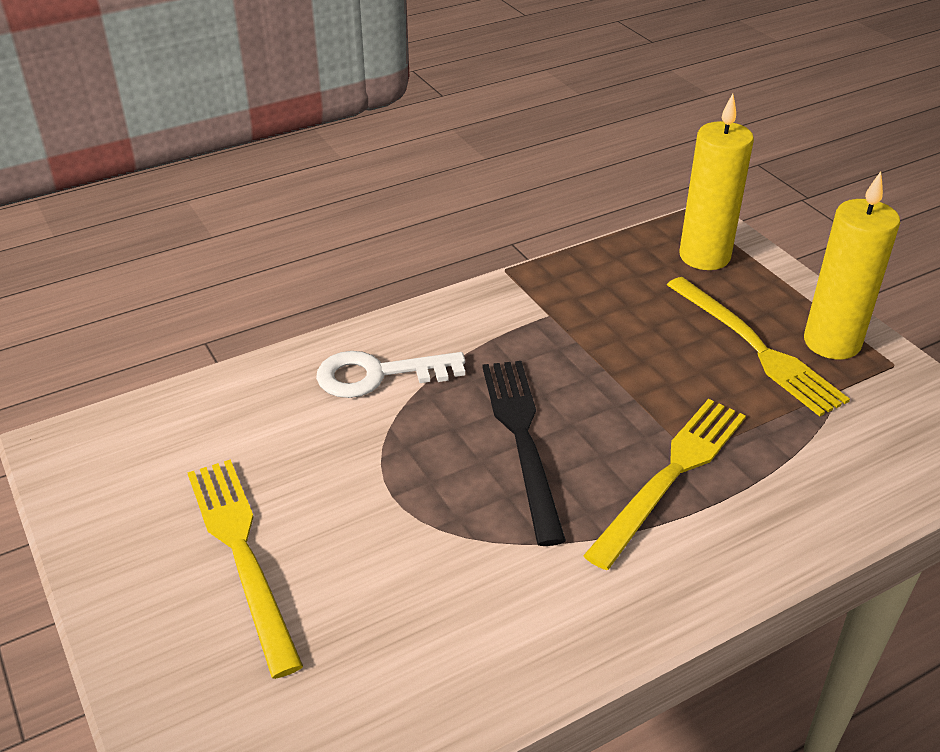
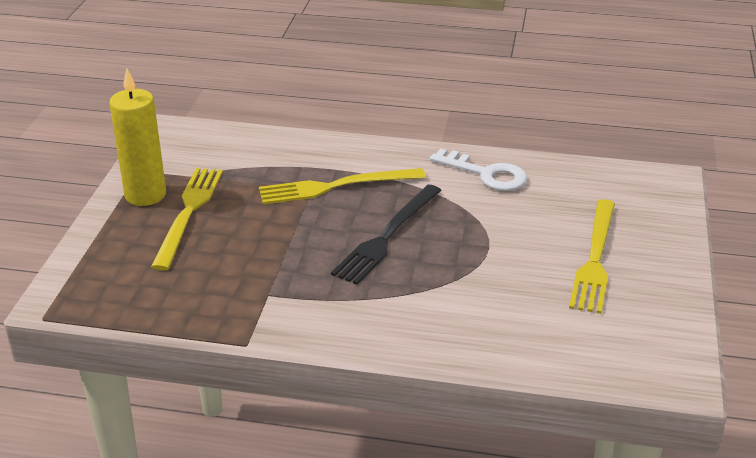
camera: 140 degrees left, 5 degrees down
(378, 375) = (427, 314): white key -> white key (486, 174)
(704, 256) = (106, 277): yellow candle -> none

